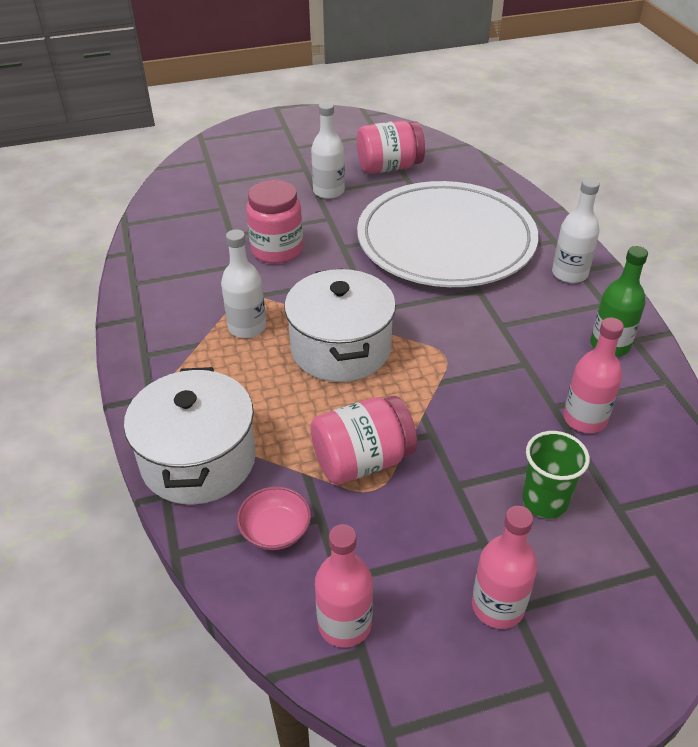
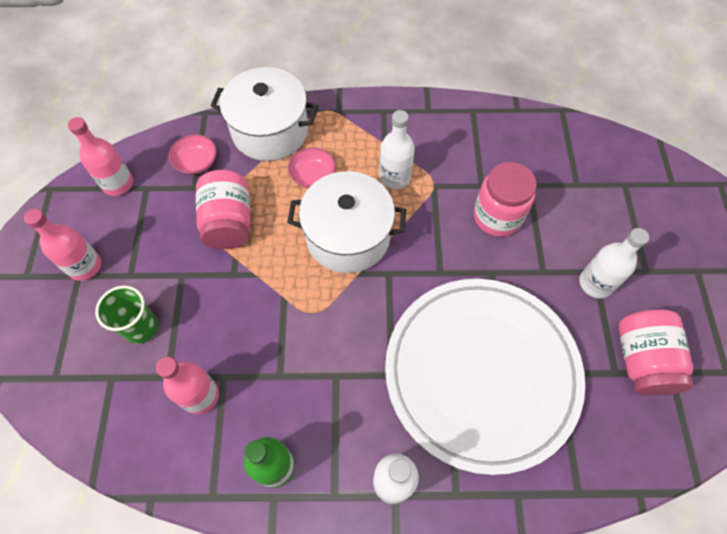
camera: 105 degrees right, 20 degrees up
(264, 397) = (313, 176): none -> pink bowl

